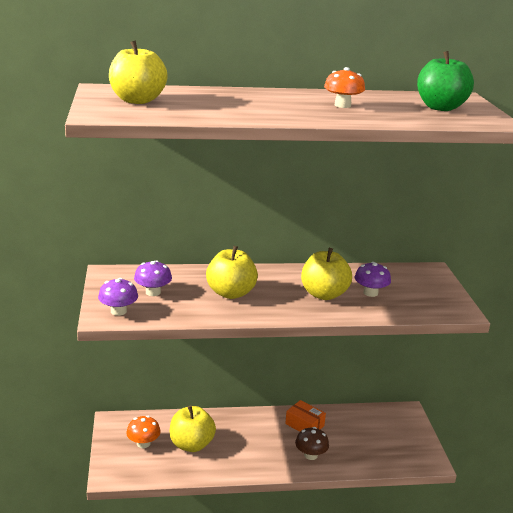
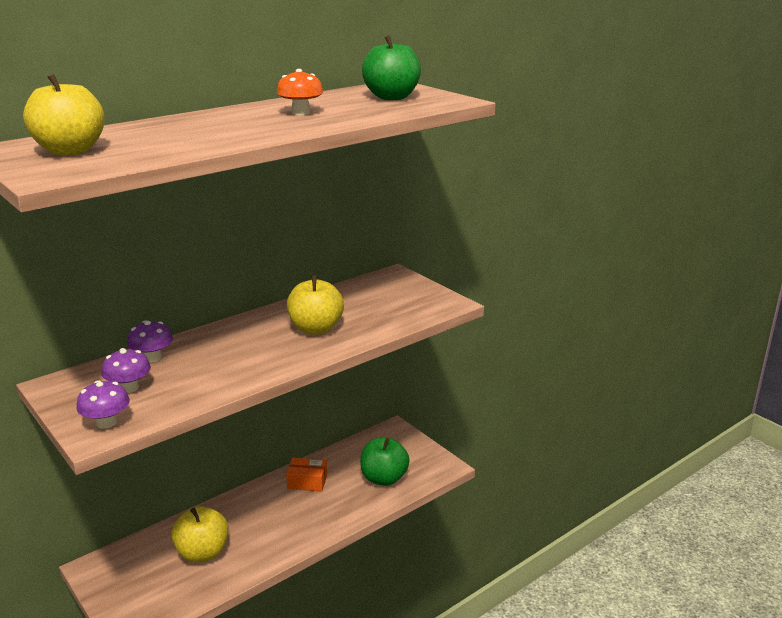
camera: 30 degrees left, 0 degrees up
(143, 443) = (146, 576): orange mushroom -> none
(231, 293) = (219, 359): yellow apple -> none
(310, 455) = (334, 508): brown mushroom -> none
(369, 449) = (384, 478): none -> green apple
(370, 293) = (358, 313): purple mushroom -> purple mushroom (152, 357)

